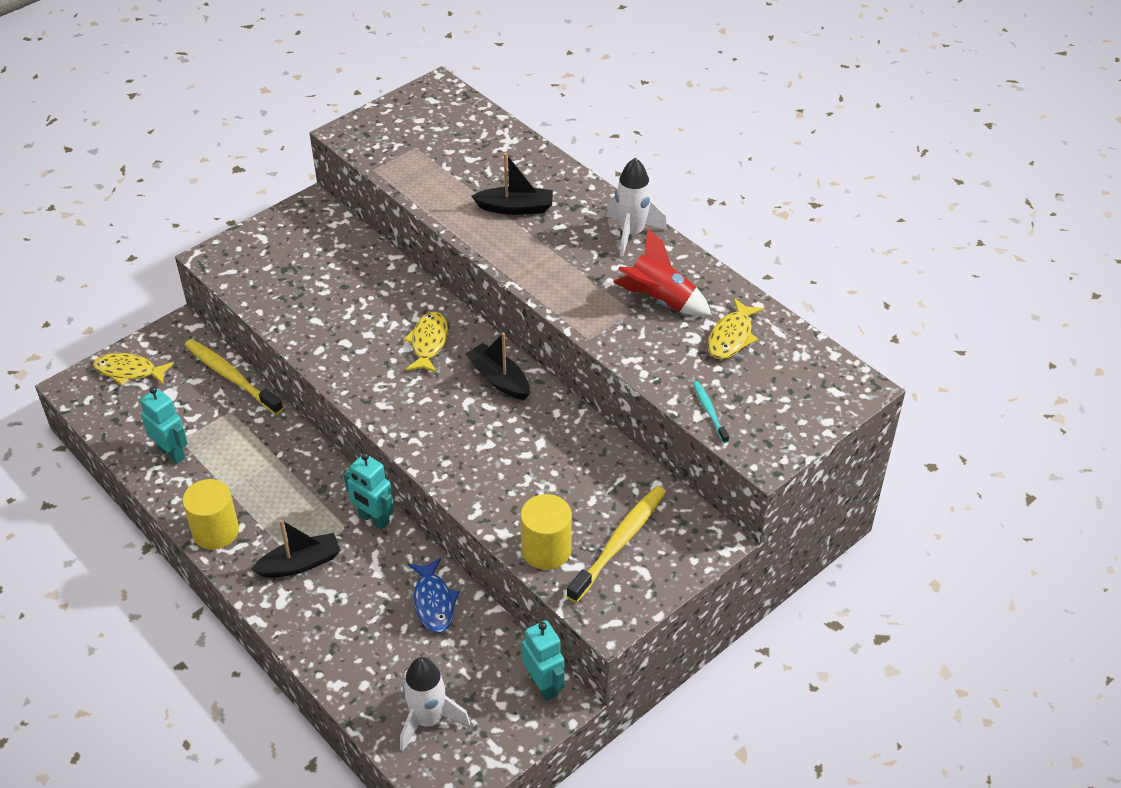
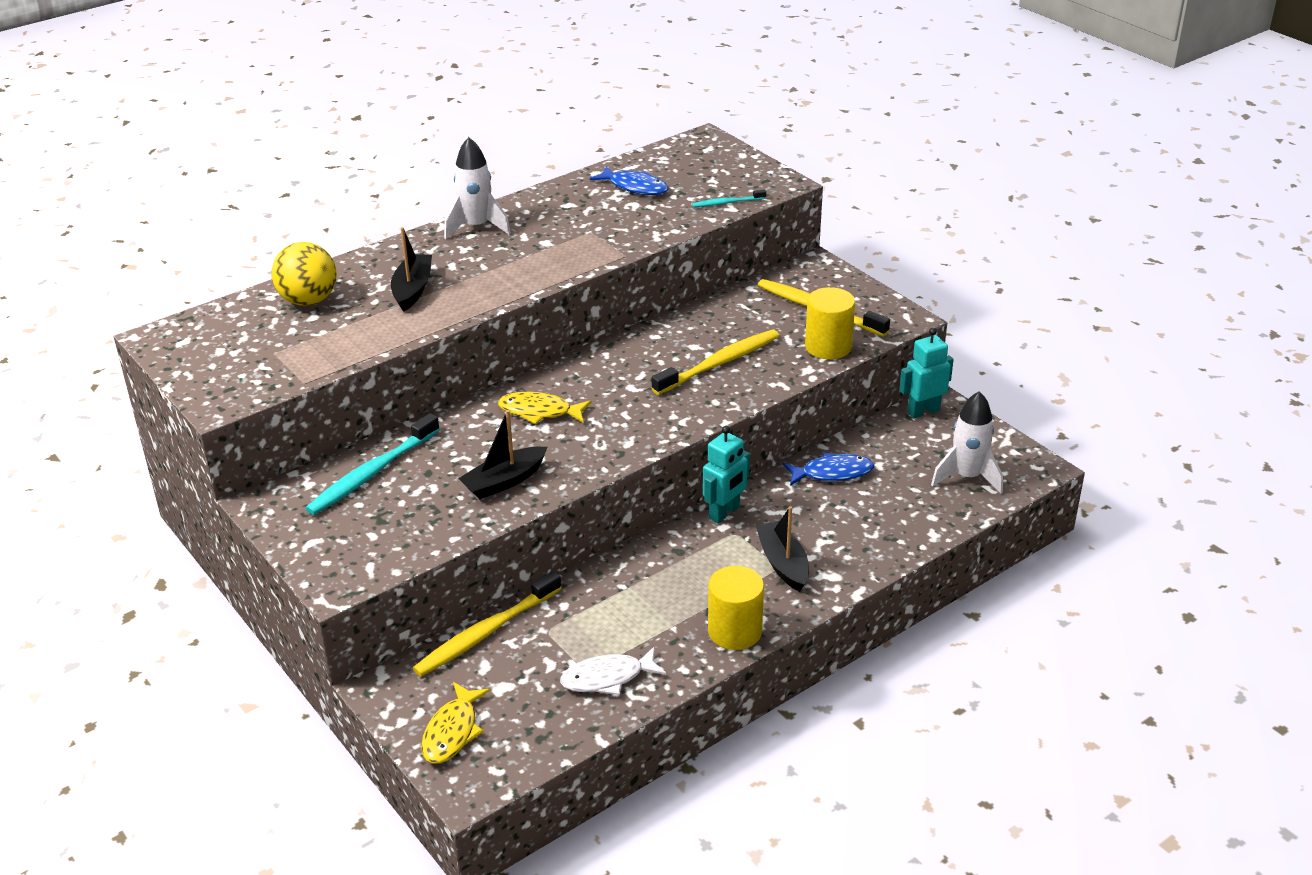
camera: 85 degrees left, 10 degrees down
(171, 453) = (607, 678): turquoise robot -> white fish
(344, 255) = (371, 473): none -> turquoise toothbrush
(494, 152) = (308, 300): none -> yellow ball
(499, 379) = (603, 368): black boat -> black boat (504, 481)
(511, 463) = (720, 363): none -> yellow toothbrush
(660, 300) = (578, 217): red rocket -> none
(731, 337) = (635, 187): yellow fish -> blue fish

